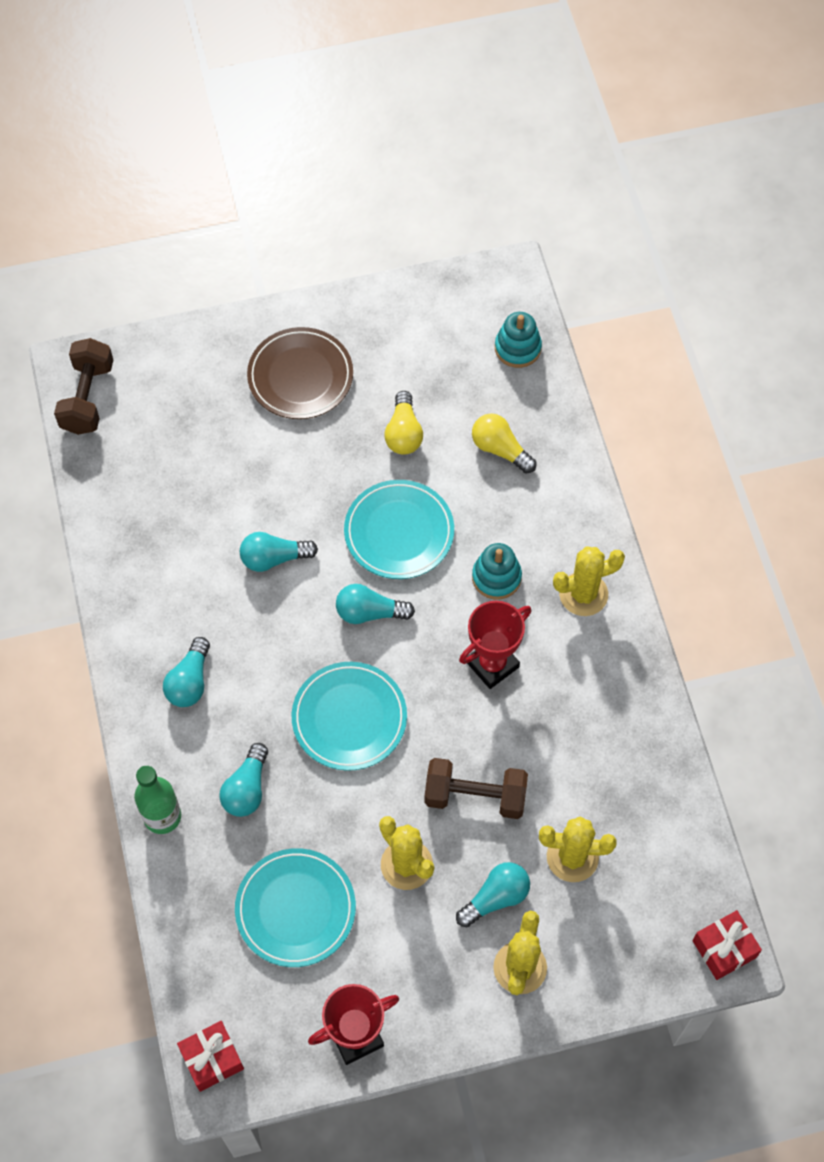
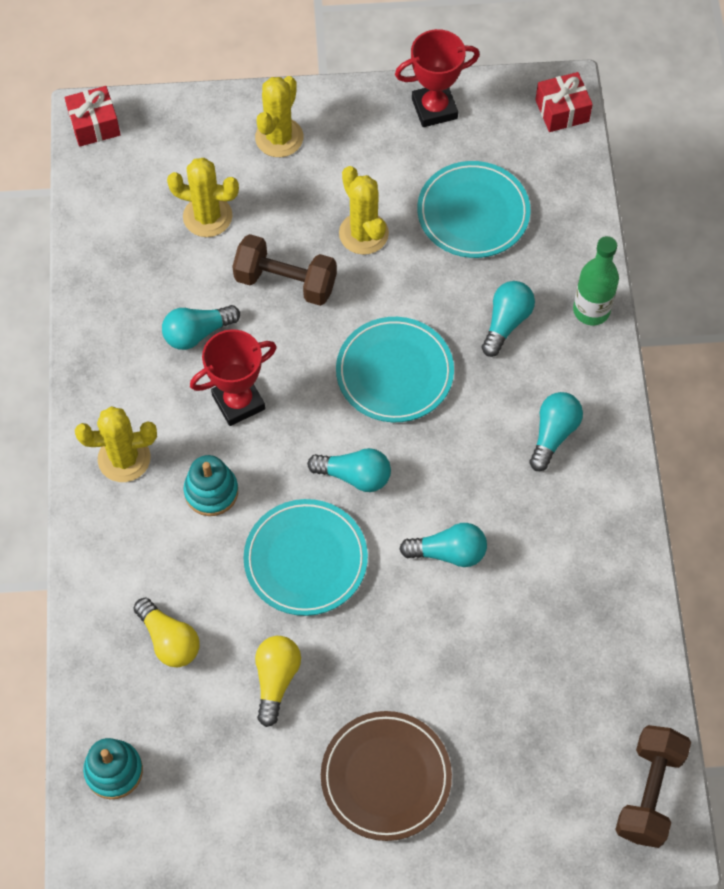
camera: 170 degrees left, 0 degrees up
(496, 898) = (287, 194): turquoise light bulb -> turquoise light bulb (197, 333)

